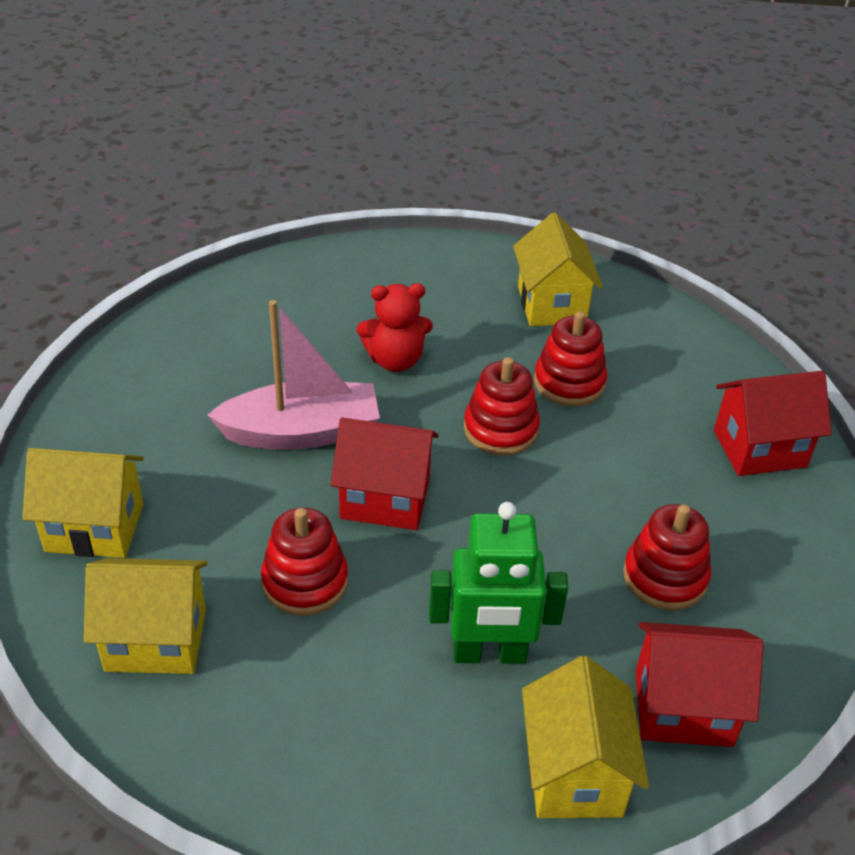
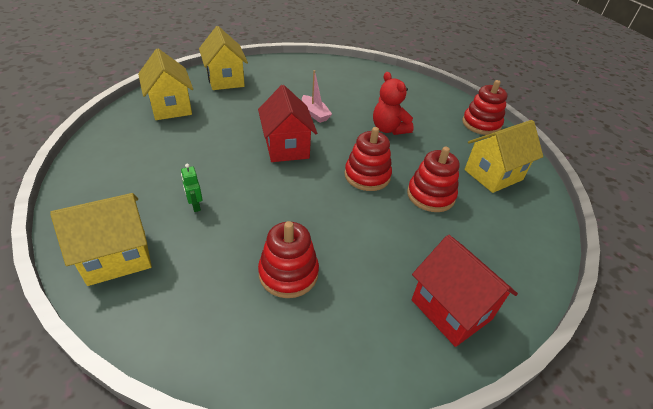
camera: 65 degrees right, 0 degrees up
(302, 432) = (315, 114): pink boat -> pink boat, size x0.51
(305, 581) = (220, 136): red stacking toy -> red stacking toy (481, 124)
(489, 654) = (195, 206): green robot -> green robot, size x0.42
(683, 708) = (178, 303): red house -> none

